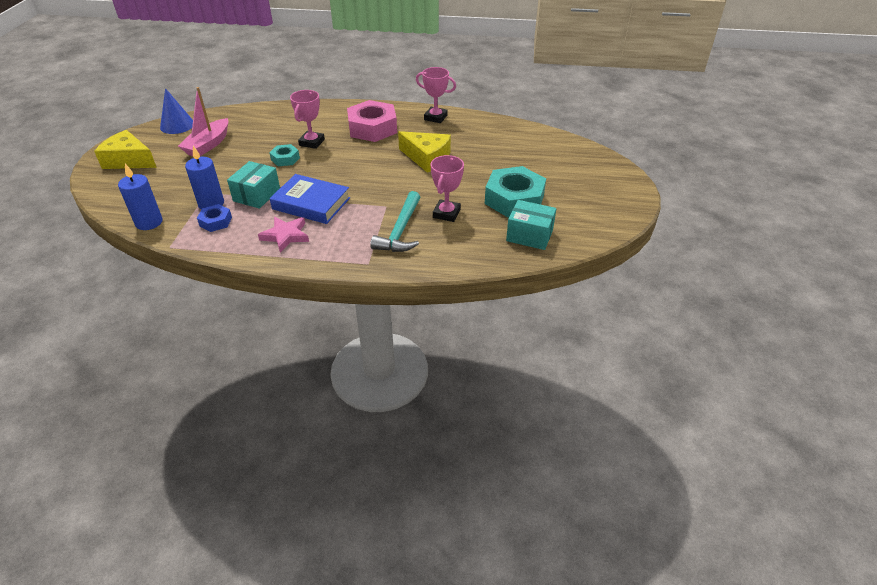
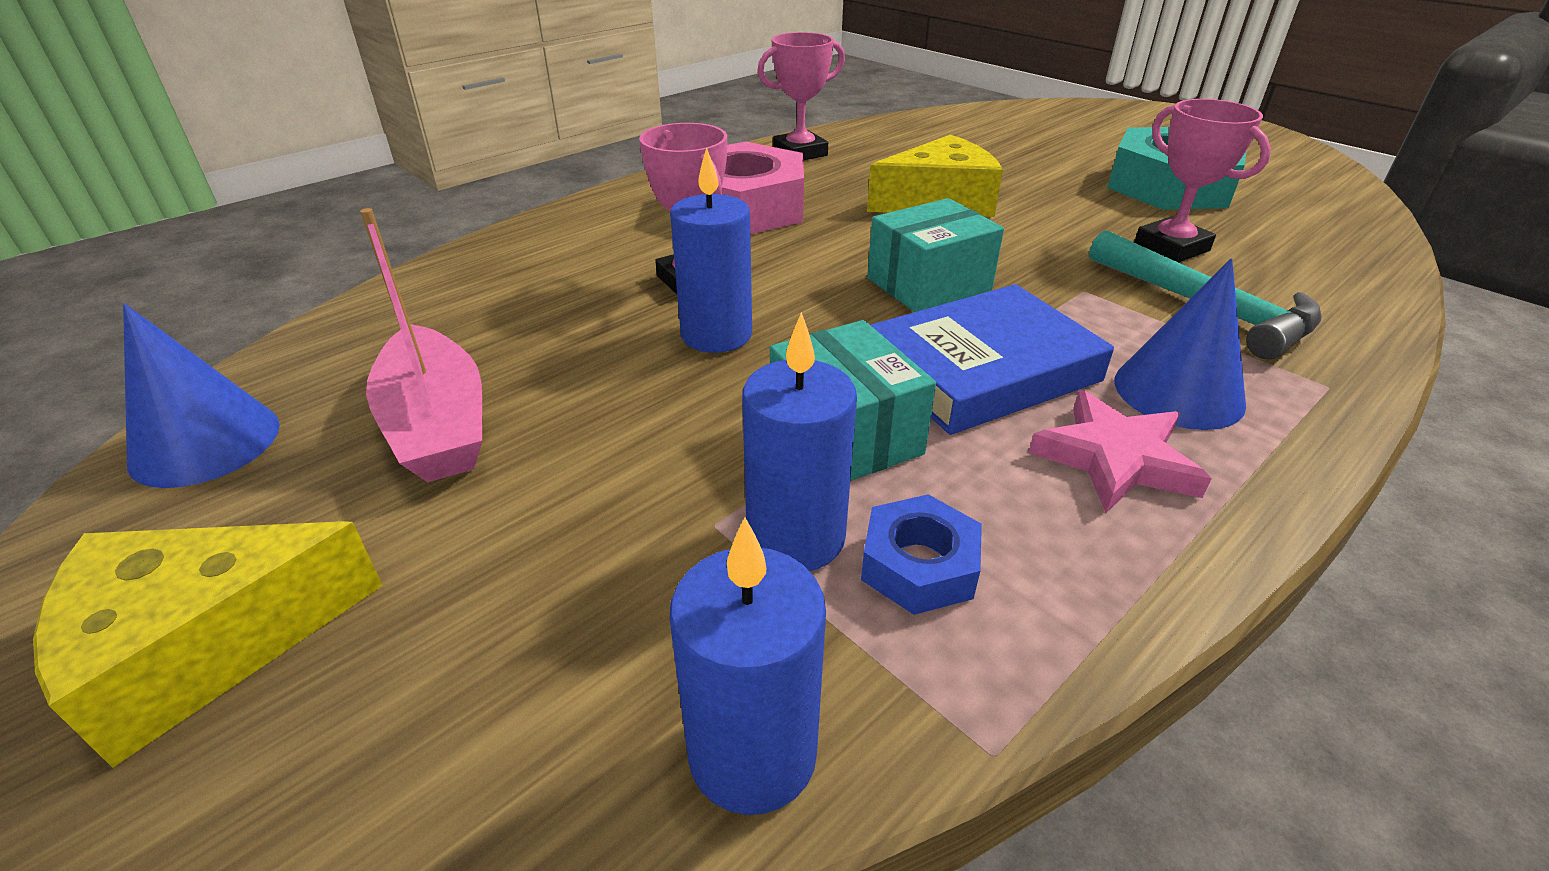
camera: 50 degrees left, 5 degrees down
(285, 159) = (716, 335): turquoise nut -> blue candle
(334, 238) = (1178, 392): none -> blue cone
(529, 235) = (1304, 211): turquoise box -> turquoise box (929, 284)

